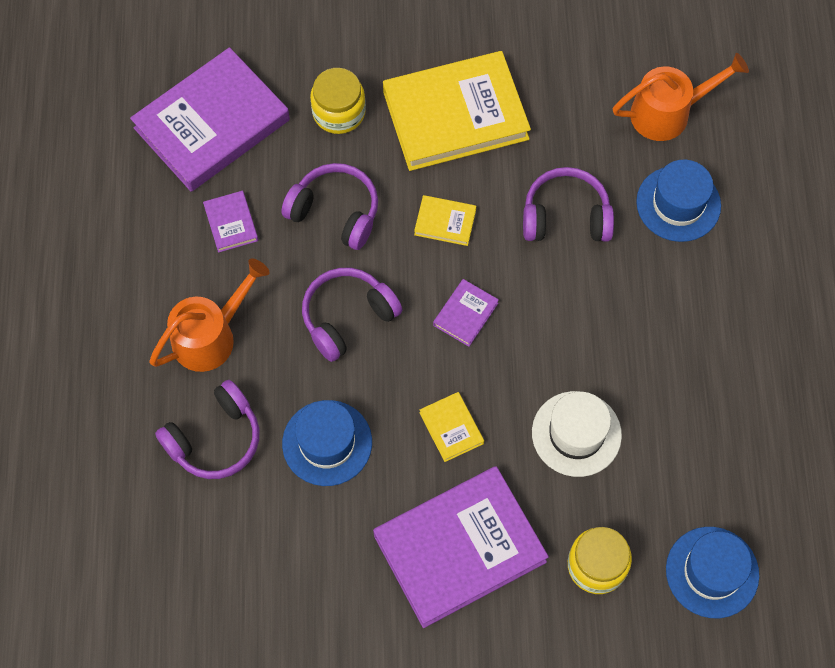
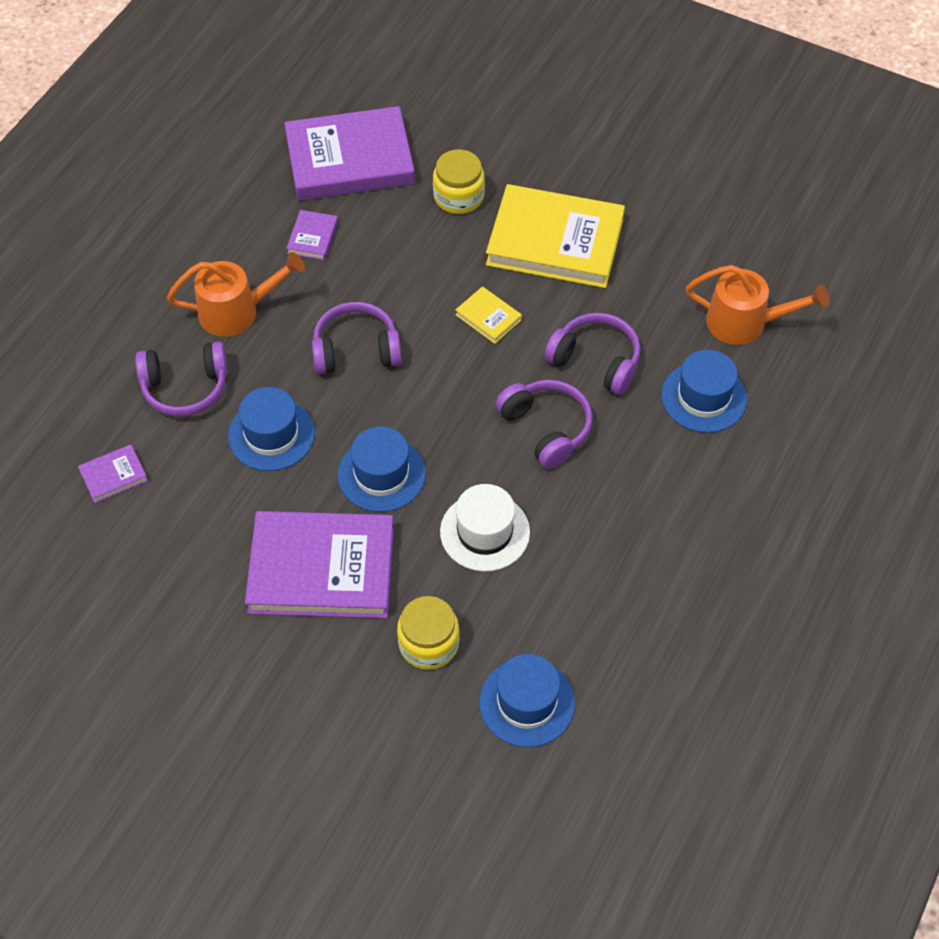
camera: 30 degrees right, 10 degrees down
(335, 212) = (402, 268): purple headphones -> purple headphones (546, 428)
(451, 428) = (381, 474): yellow book -> blue hat
(465, 314) = (455, 394): purple book -> purple book (113, 475)

